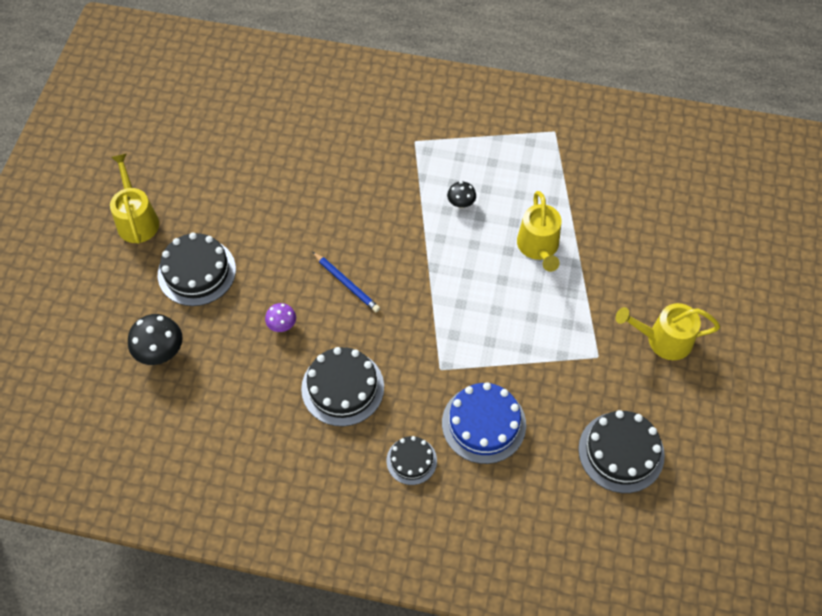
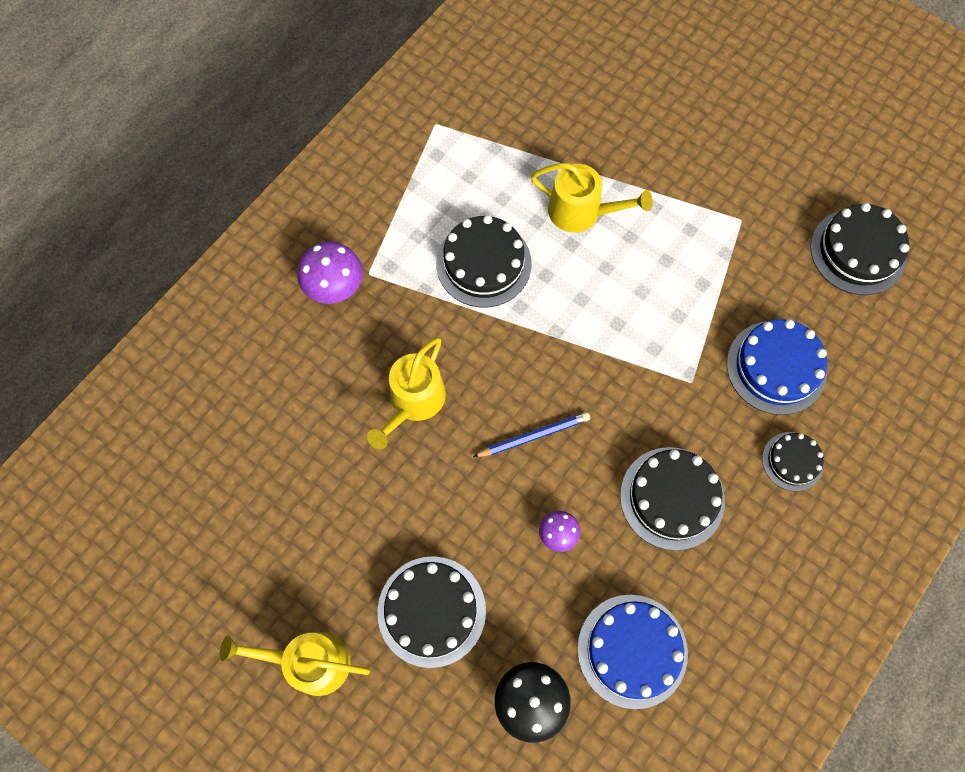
camera: 65 degrees left, 10 degrees up
(220, 401) = (632, 650): none -> blue cake
(394, 127) = (335, 287): none -> purple mushroom
(461, 203) = (483, 263): black mushroom -> black cake
(663, 340) = (747, 151): yellow watering can -> yellow watering can (413, 401)

